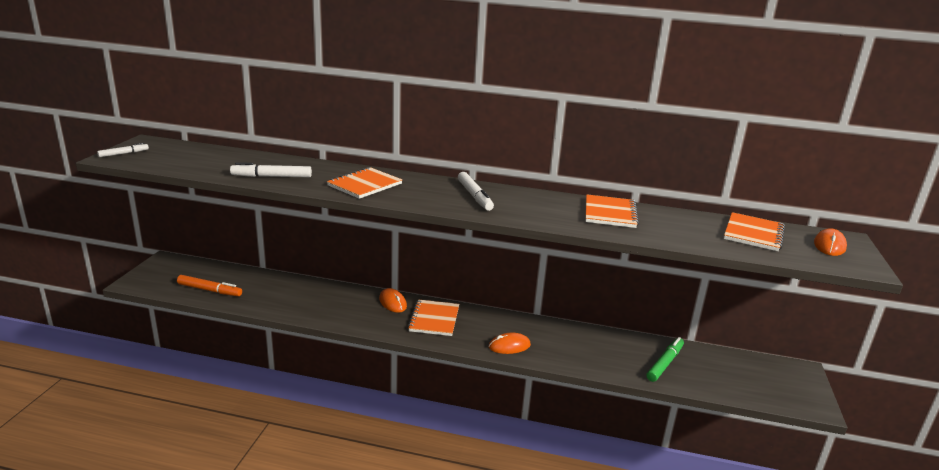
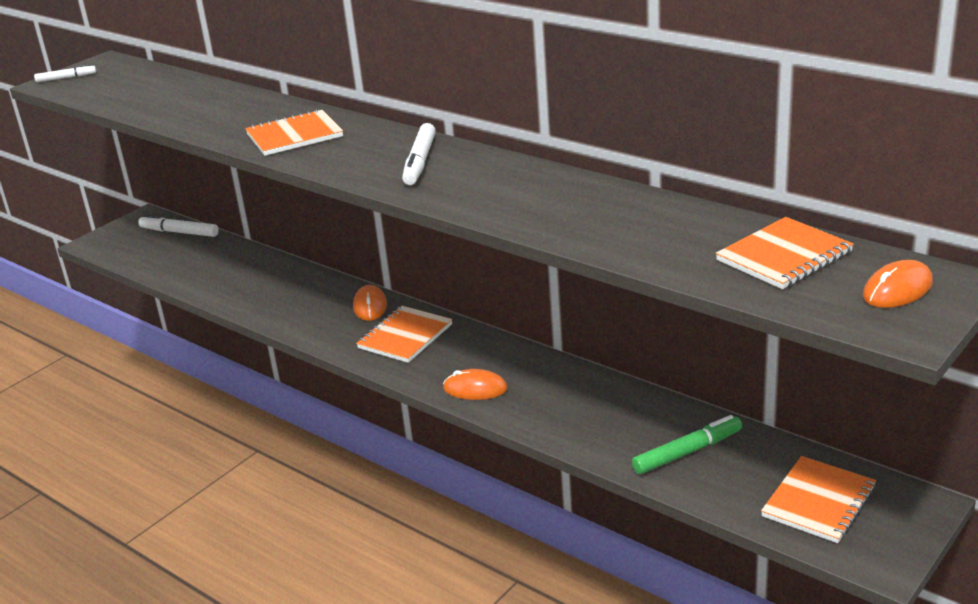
camera: 30 degrees right, 5 degrees up
(209, 290) = (166, 262): orange marker -> none
(271, 176) = (195, 117): white marker -> white marker (179, 232)
(610, 213) = (587, 202): orange notebook -> orange notebook (819, 502)

